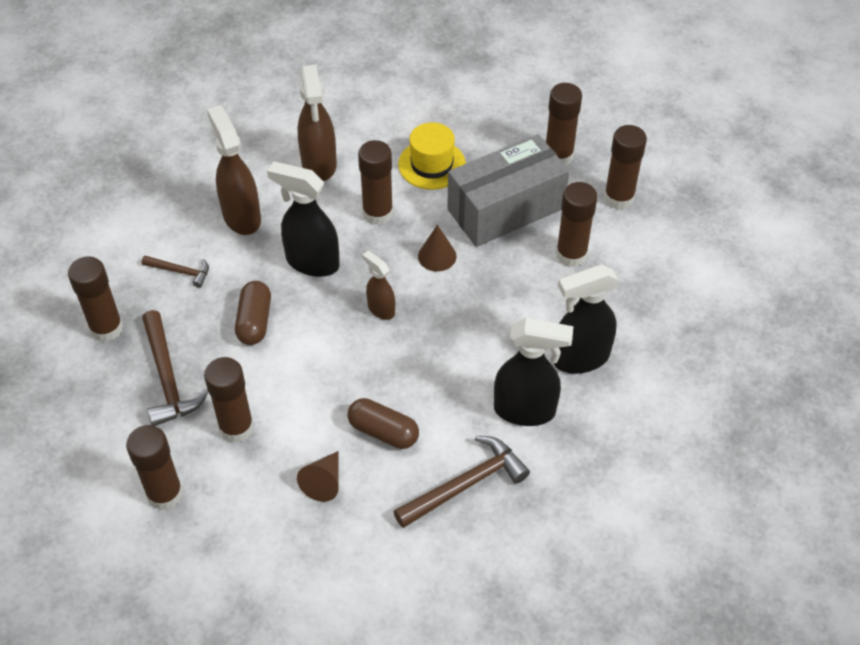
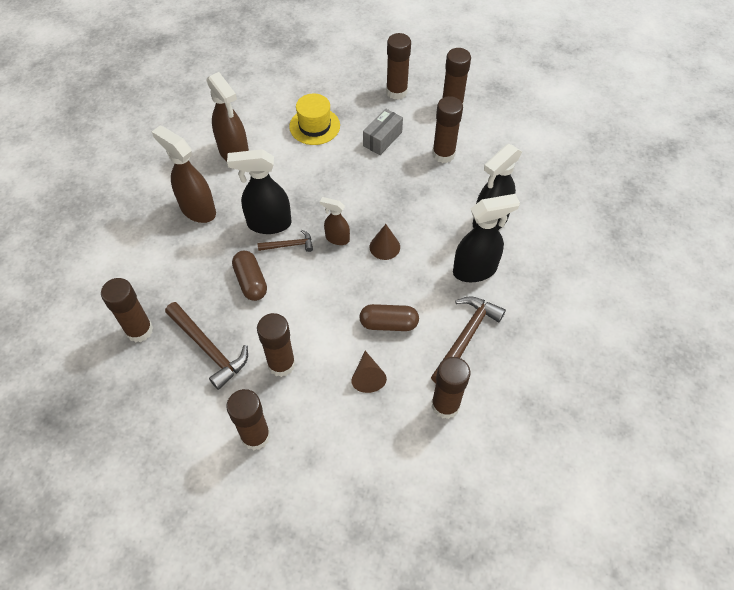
camera: 25 degrees left, 5 degrees up
(180, 272) = (174, 266): brown hammer -> brown hammer (289, 245)
(377, 213) = (296, 172): brown glue stick -> brown glue stick (445, 405)
(437, 256) = (354, 187): brown cone -> brown cone (384, 247)
(506, 209) = (382, 139): grey box -> grey box, size x0.50

